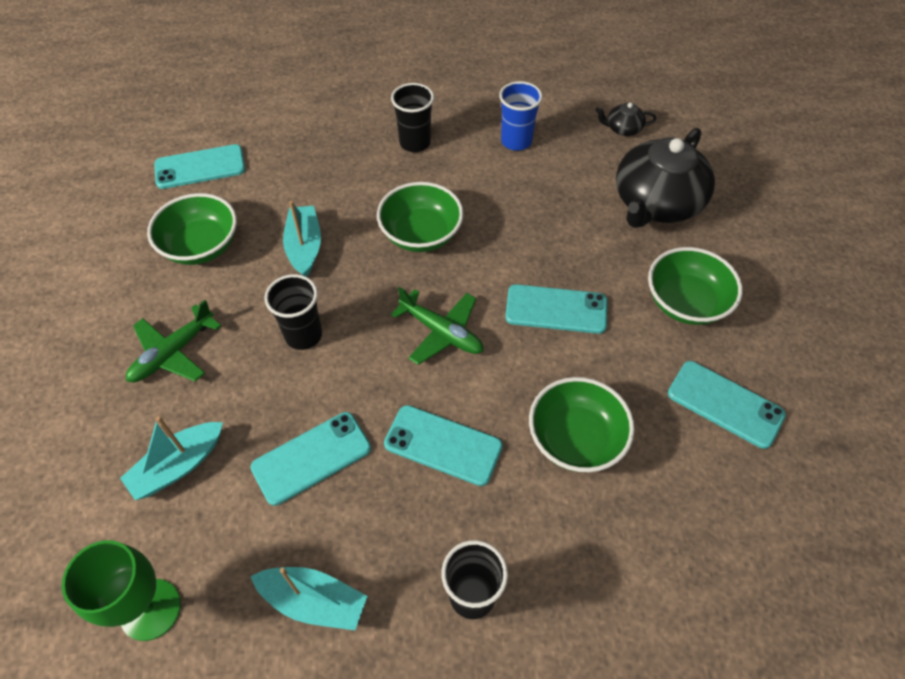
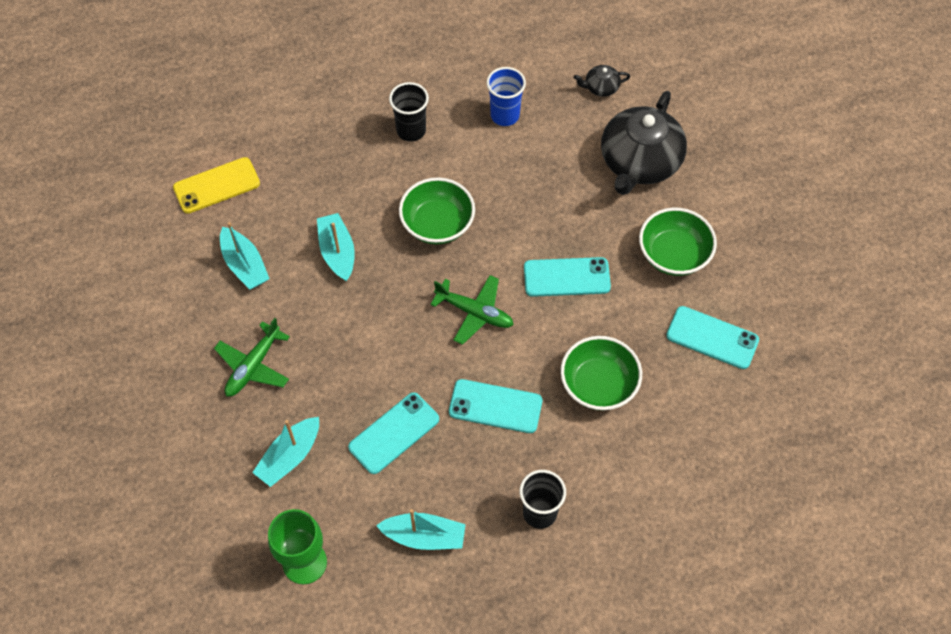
camera: 10 degrees left, 5 degrees up
(200, 167) = (216, 185): turquoise phone -> yellow phone
(201, 246) = (244, 265): green bowl -> turquoise boat
(303, 335) = (359, 333): black cup -> none

